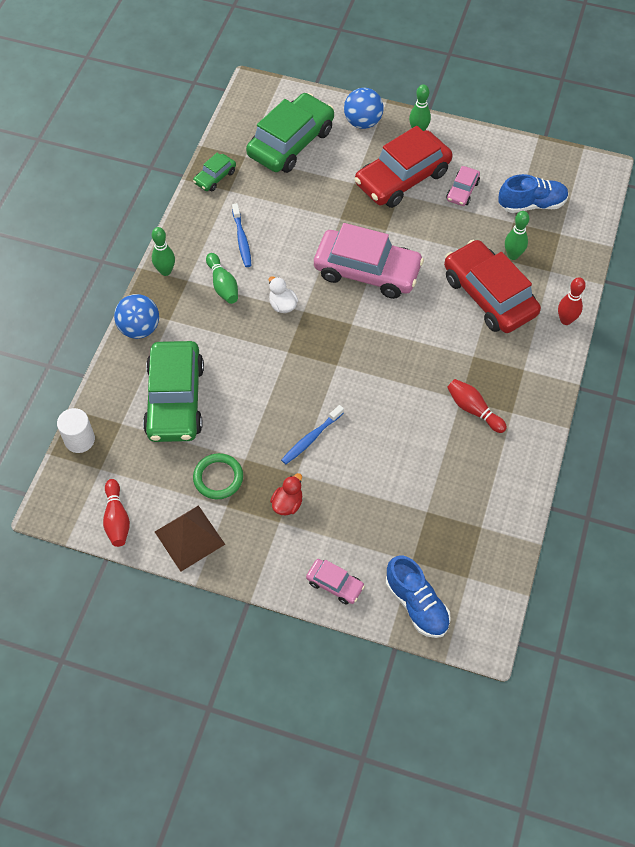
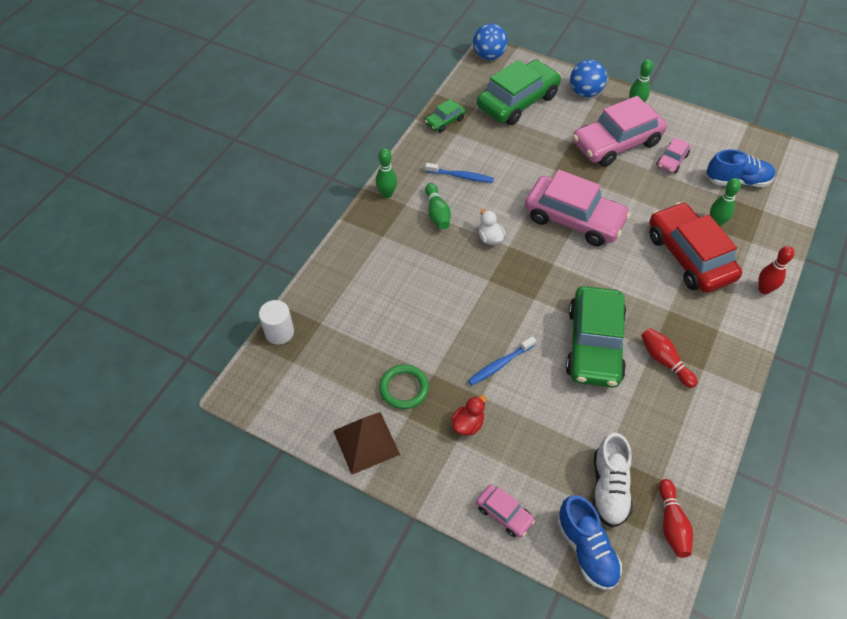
camera: 10 degrees right, 5 degrees down
(117, 519) = (299, 412): red bowling pin -> red bowling pin (671, 524)
(139, 328) = (354, 240): blue ball -> blue ball (489, 56)
(175, 400) = (375, 309): green car -> green car (594, 344)
(242, 239) = (461, 176): blue toothbrush -> blue toothbrush turned 75 degrees counterclockwise
(402, 178) = (616, 143): red car -> pink car
(432, 543) = (609, 488): none -> white shoe

